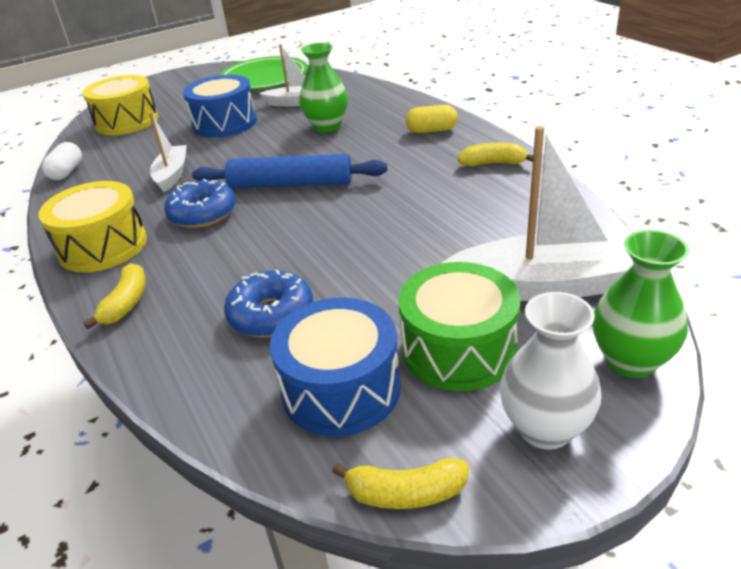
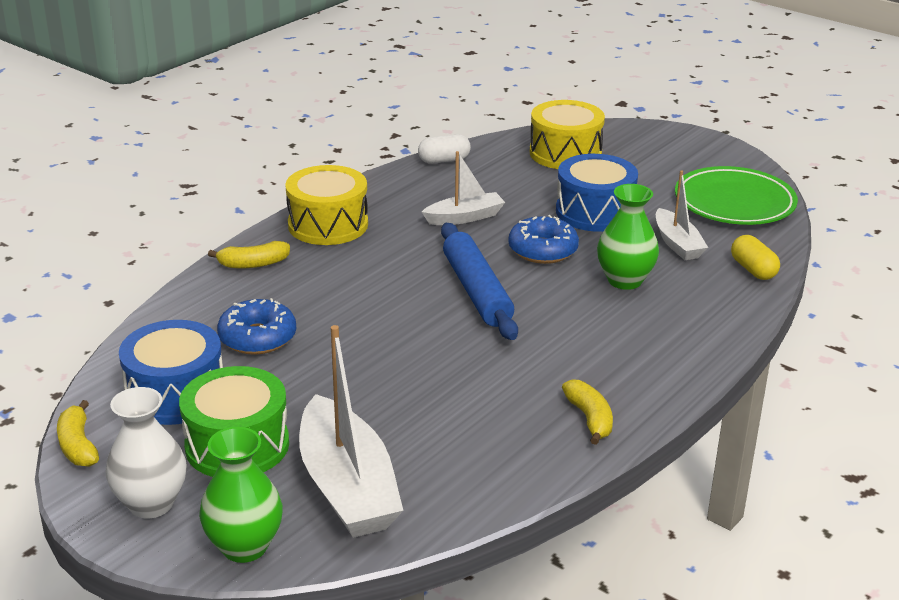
camera: 65 degrees right, 5 degrees down
(203, 214) = (399, 257): blue donut -> blue donut (543, 250)
(431, 130) = (655, 358): yellow capsule -> yellow capsule (753, 270)

